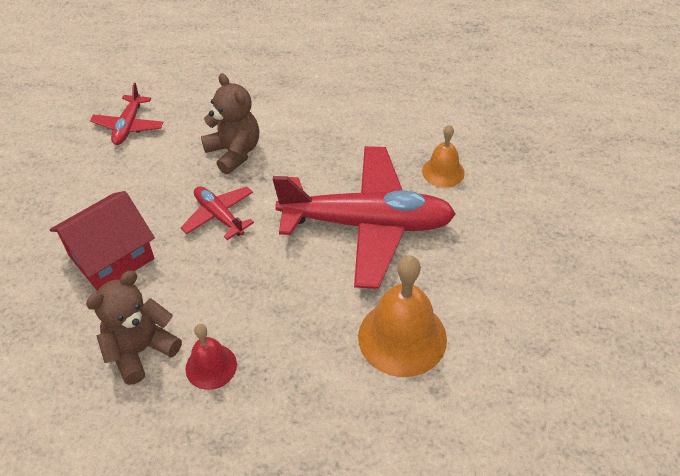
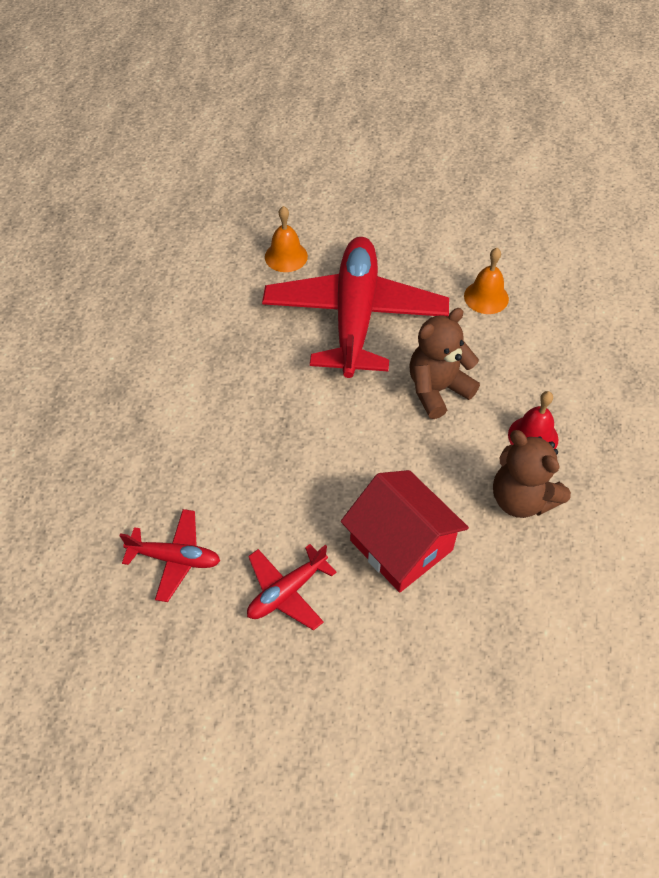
camera: 90 degrees left, 5 degrees up
(219, 216) = (340, 443): red plane -> red plane (287, 591)
(234, 152) = (239, 435): brown teddy bear -> brown teddy bear (437, 390)
(402, 337) = (486, 297): orange bell -> orange bell, size x0.57

